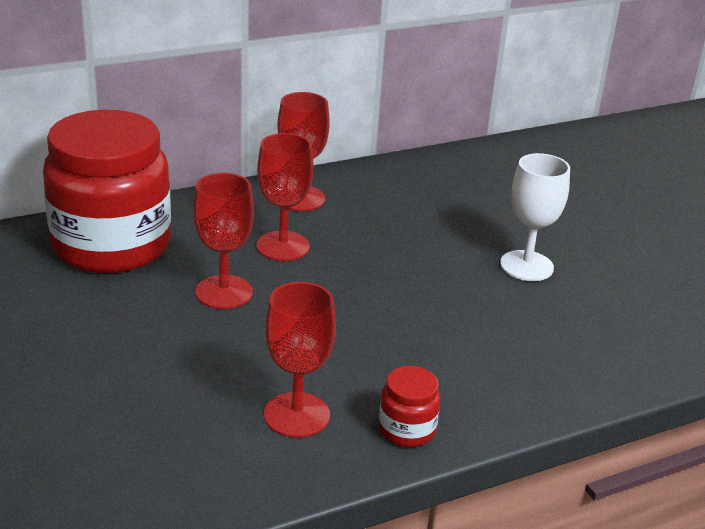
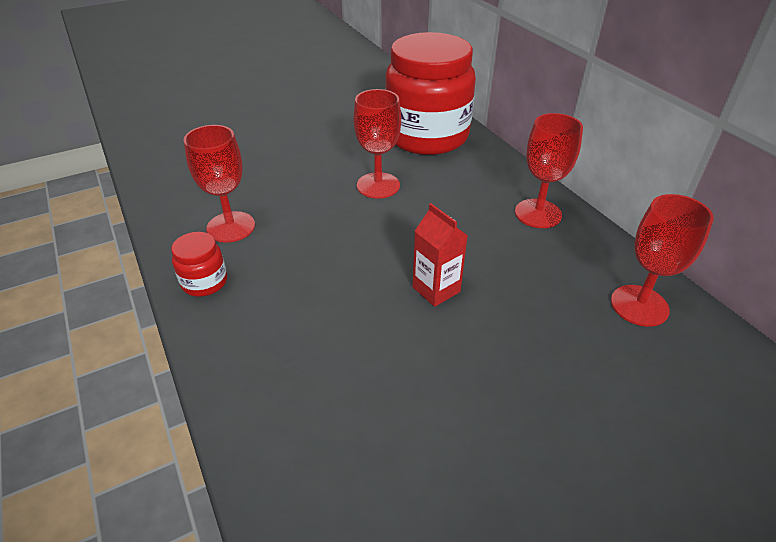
camera: 90 degrees right, 10 degrees up
(283, 246) = (452, 208): red goblet -> red goblet (639, 305)
(416, 271) = (436, 289): none -> red carton
(526, 266) = (471, 381): white goblet -> none

